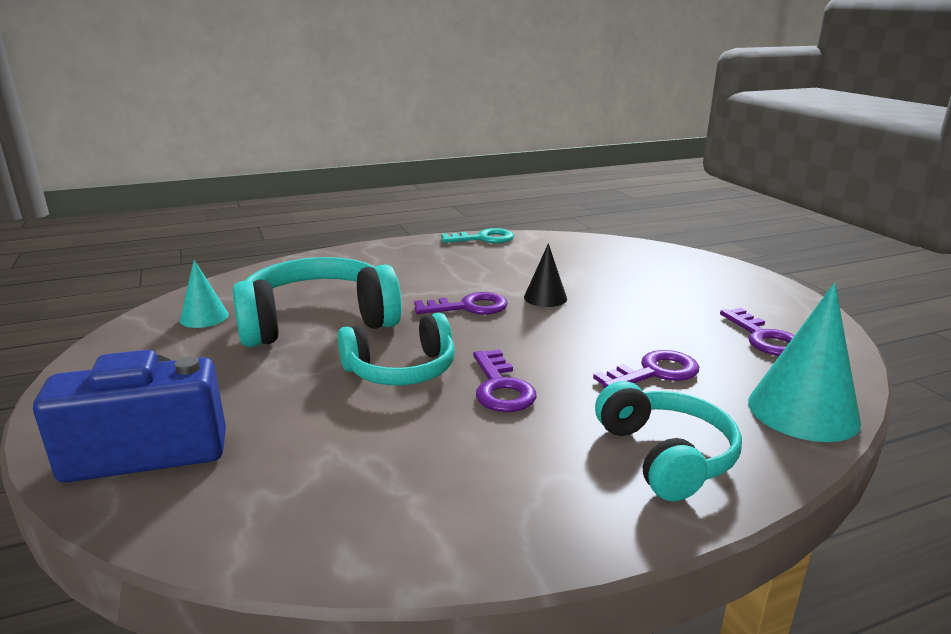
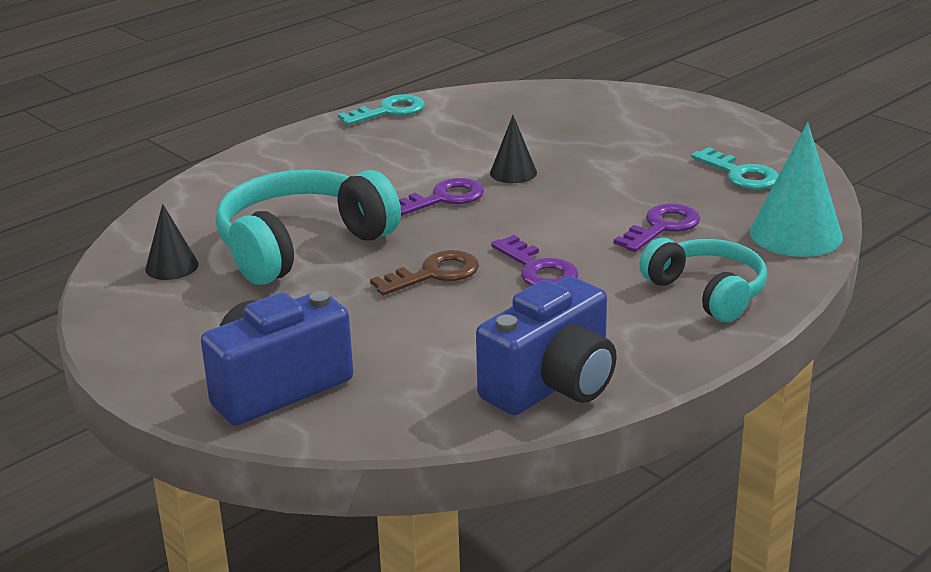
camera: 20 degrees left, 5 degrees up
(204, 317) = (171, 266): turquoise cone -> black cone
(401, 370) = (434, 274): turquoise headphones -> brown key
(410, 529) = (552, 385): none -> blue camera
(764, 338) = (740, 174): purple key -> turquoise key

